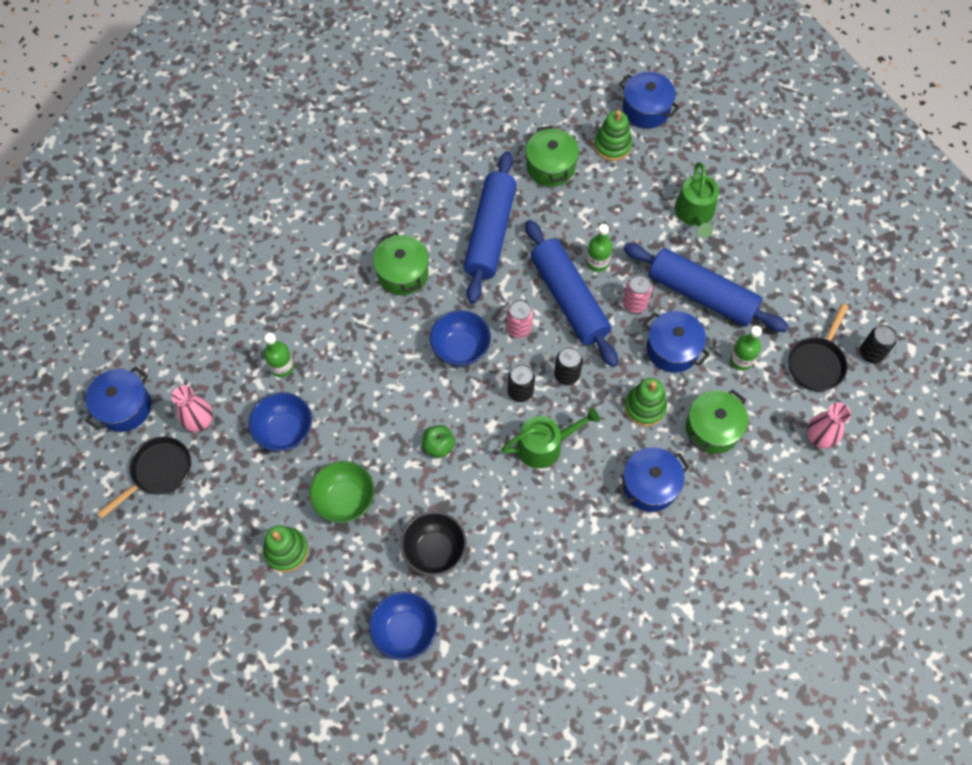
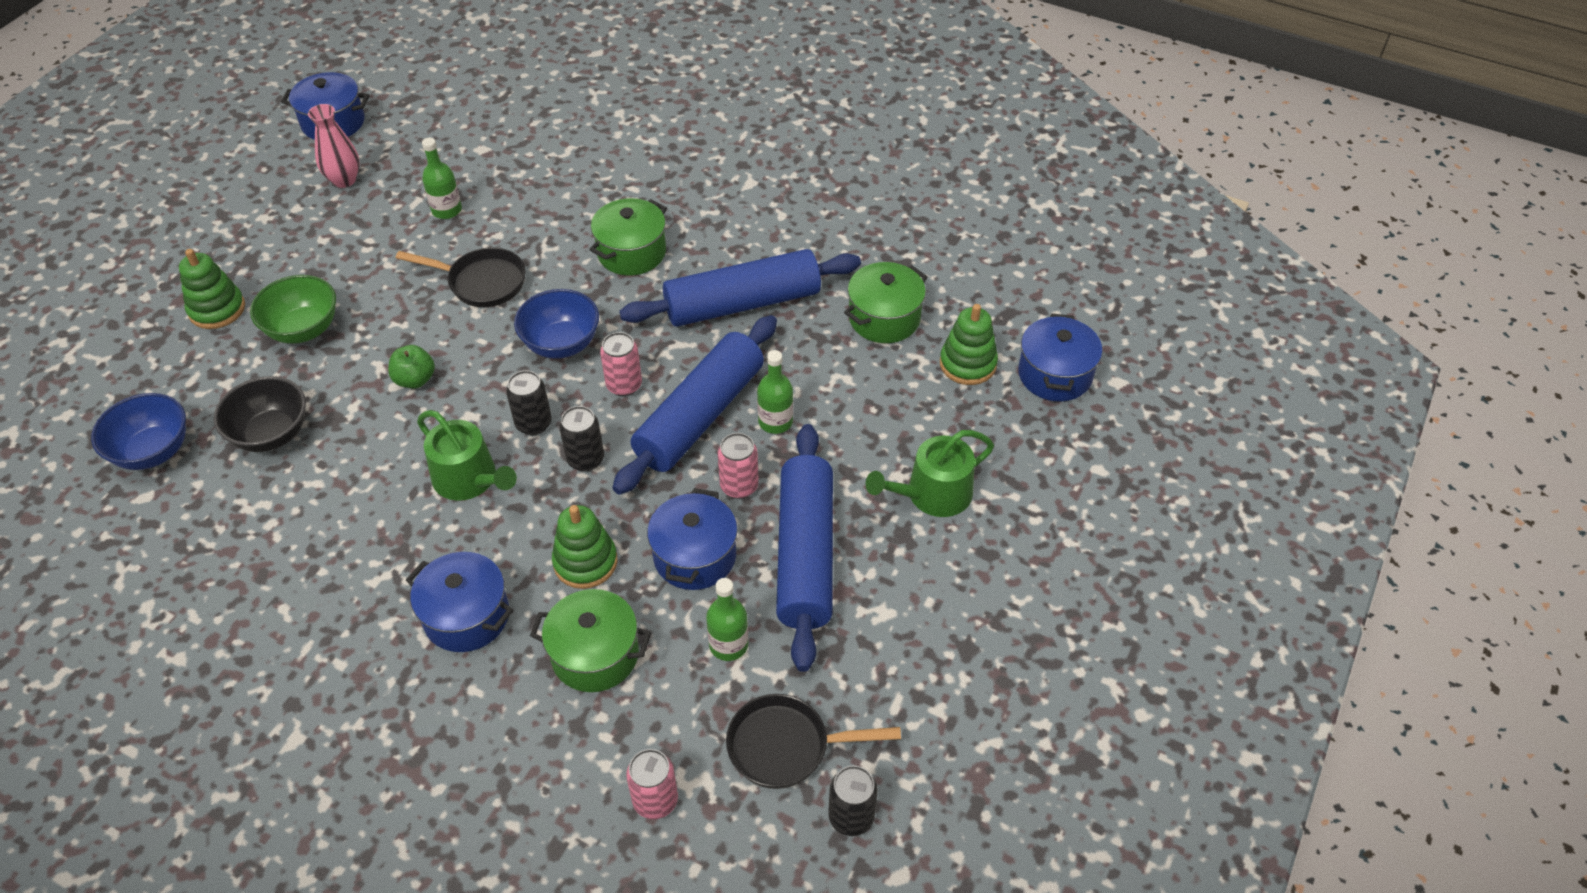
camera: 60 degrees right, 15 degrees down
(158, 472) = (269, 176): black pan -> black pan (481, 282)
(284, 431) = (367, 245): blue bowl -> none
(818, 438) = (655, 800): pink vase -> pink can

